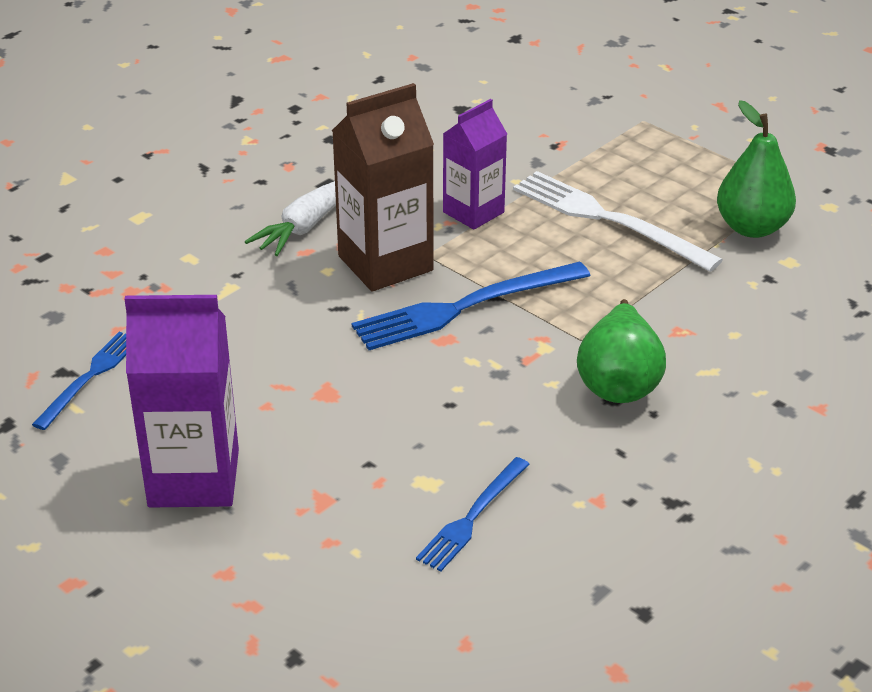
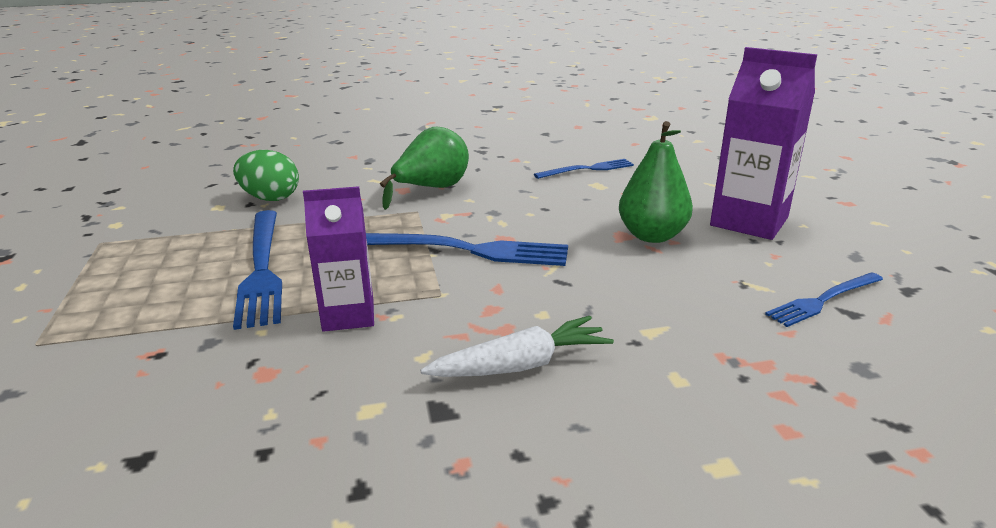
camera: 145 degrees left, 10 degrees down
(385, 263) = (484, 300): brown carton -> none
(608, 219) = (262, 269): white fork -> blue fork
(752, 227) = (189, 229): green pear -> green pear (652, 236)
(763, 293) = (270, 198): none -> green egg

